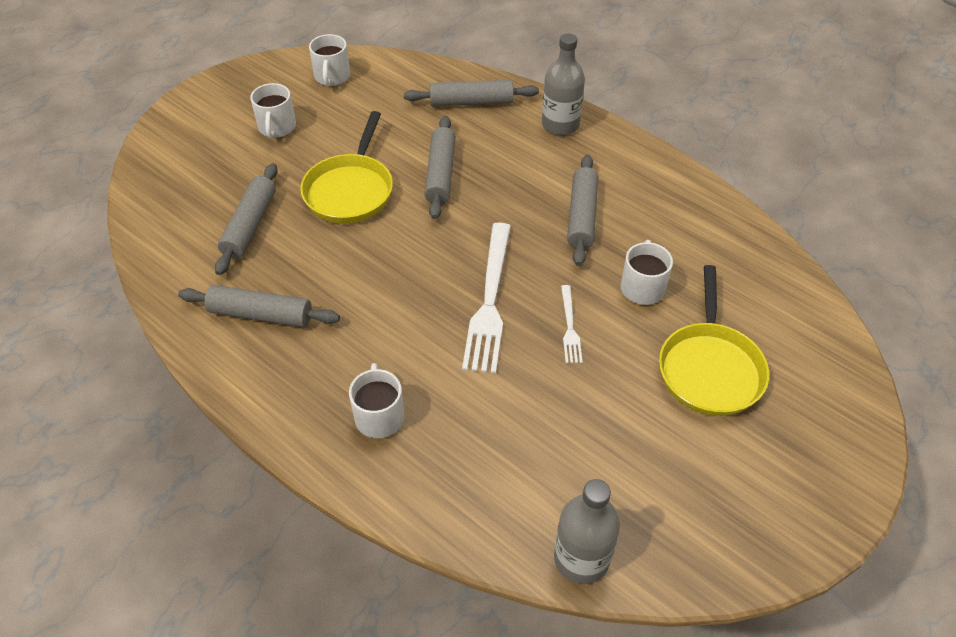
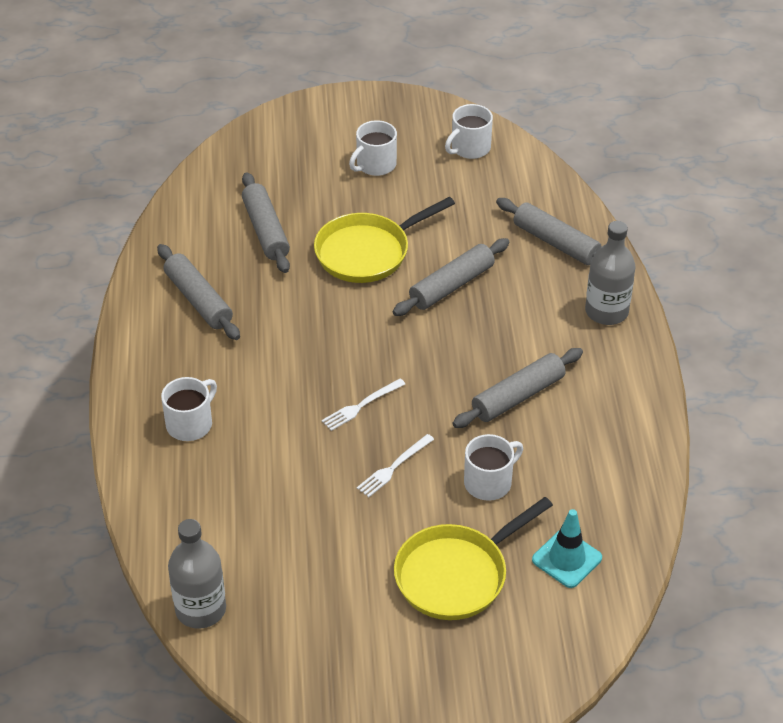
camera: 45 degrees right, 5 degrees down
(250, 225) = (266, 230): grey rolling pin -> grey rolling pin turned 75 degrees counterclockwise
(489, 301) = (361, 405): white fork -> white fork, size x0.50
(755, 299) = (567, 559): none -> turquoise traffic cone

